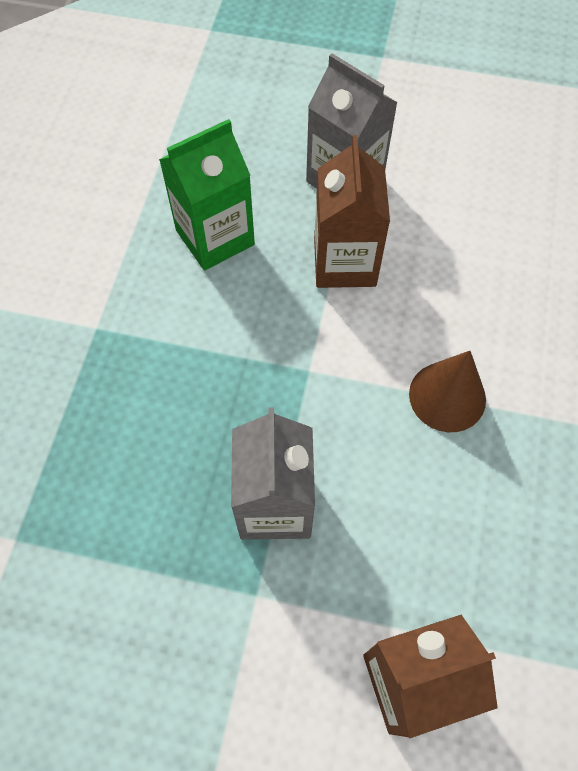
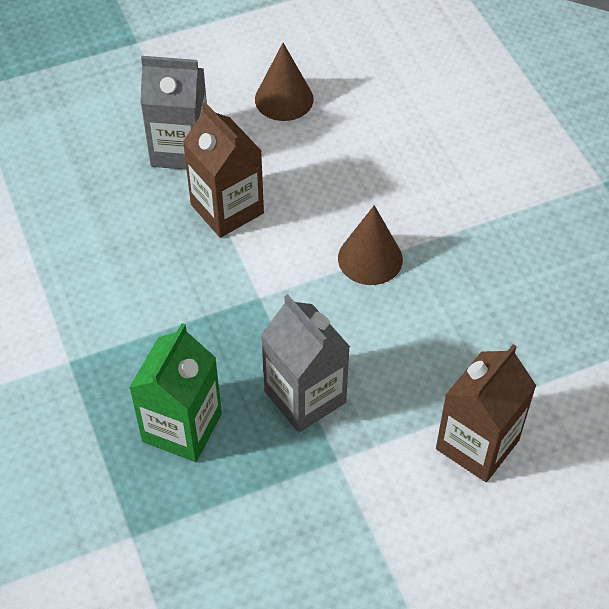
camera: 35 degrees left, 10 degrees down
(215, 237) = (111, 245): green carton -> green carton (182, 427)
(480, 181) = (284, 99): none -> brown cone

